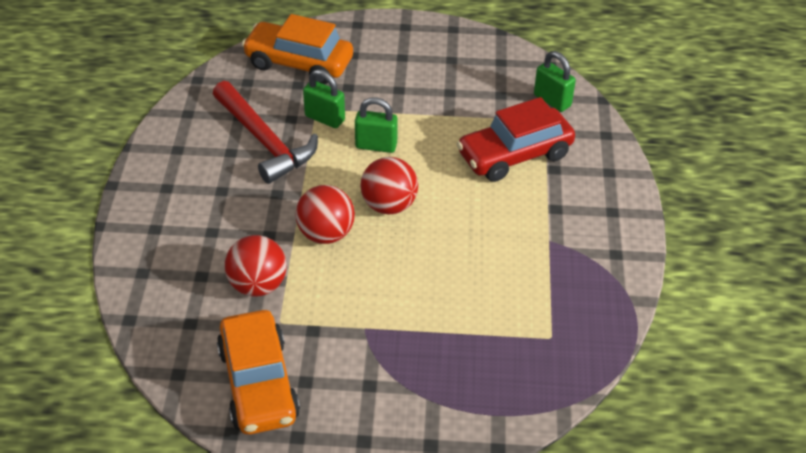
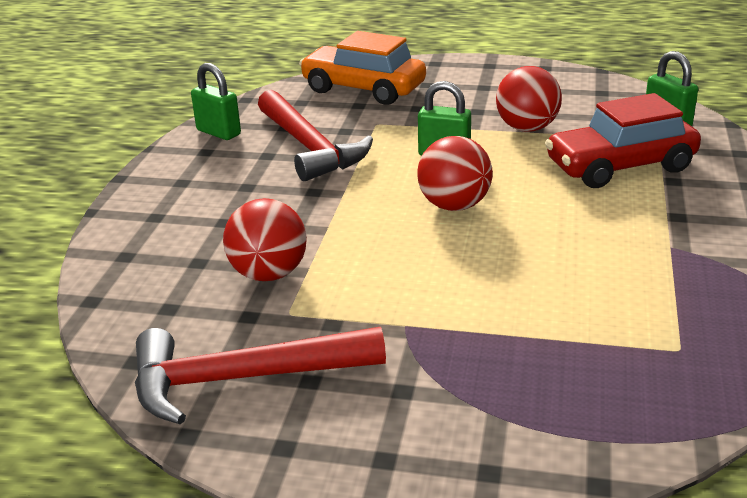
camera: 10 degrees right, 15 degrees down
(258, 384) = (242, 379): orange car -> red hammer
(325, 118) = (385, 131): green padlock -> green padlock (218, 132)
(326, 234) = (368, 229): red ball -> red ball (527, 128)

